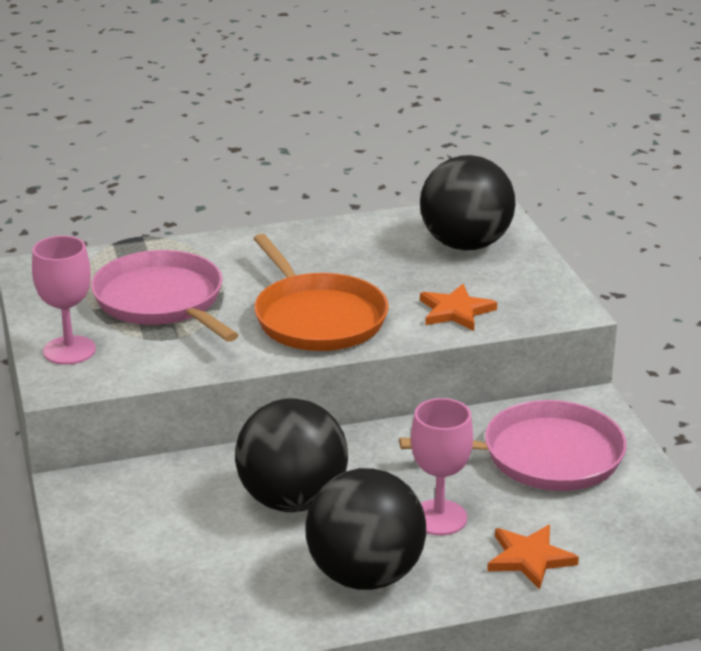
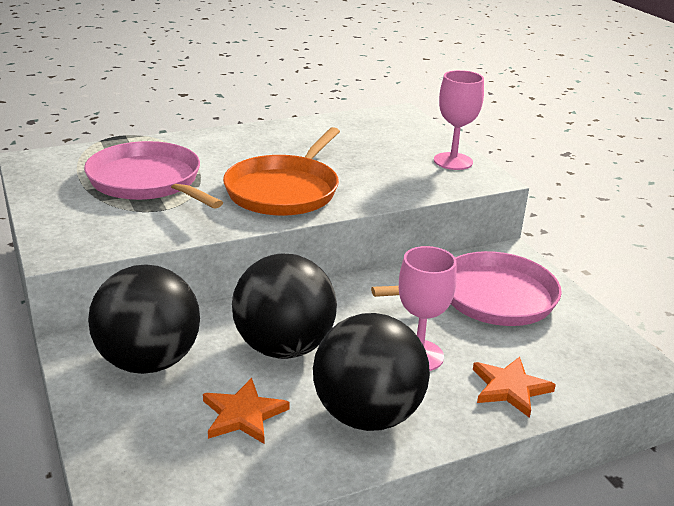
camera: 10 degrees left, 0 degrees up
(69, 350) = (67, 223): pink goblet -> pink goblet (453, 161)
(317, 318) = (284, 190): orange pan -> orange pan turned 60 degrees clockwise
(455, 311) = (398, 182): orange star -> orange star (243, 414)
(465, 245) = (389, 136): black ball -> black ball (148, 361)

